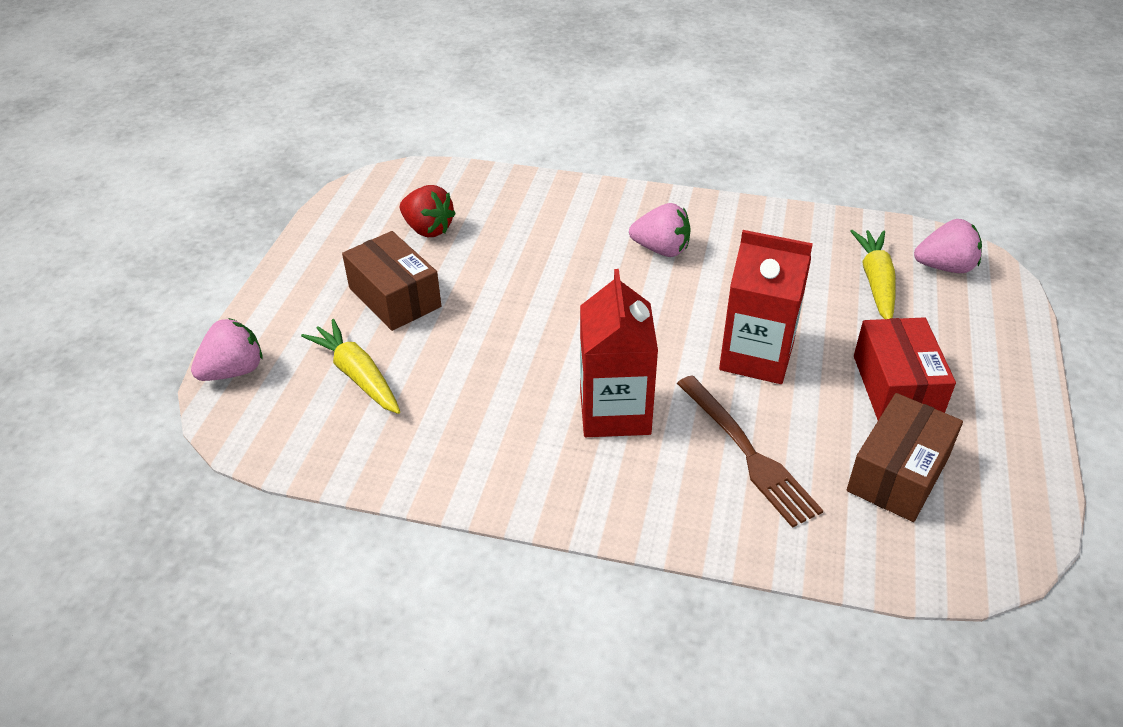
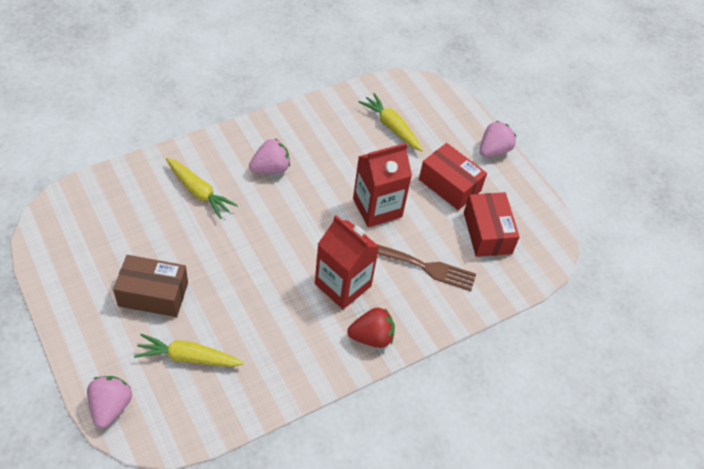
camera: 50 degrees left, 10 degrees up
(428, 229) = (121, 235): red strawberry -> red strawberry (371, 337)
(552, 232) = (199, 192): none -> yellow carrot
(898, 473) = (487, 233): brown box -> red box
(945, 267) = (413, 99): pink strawberry -> pink strawberry (493, 150)

